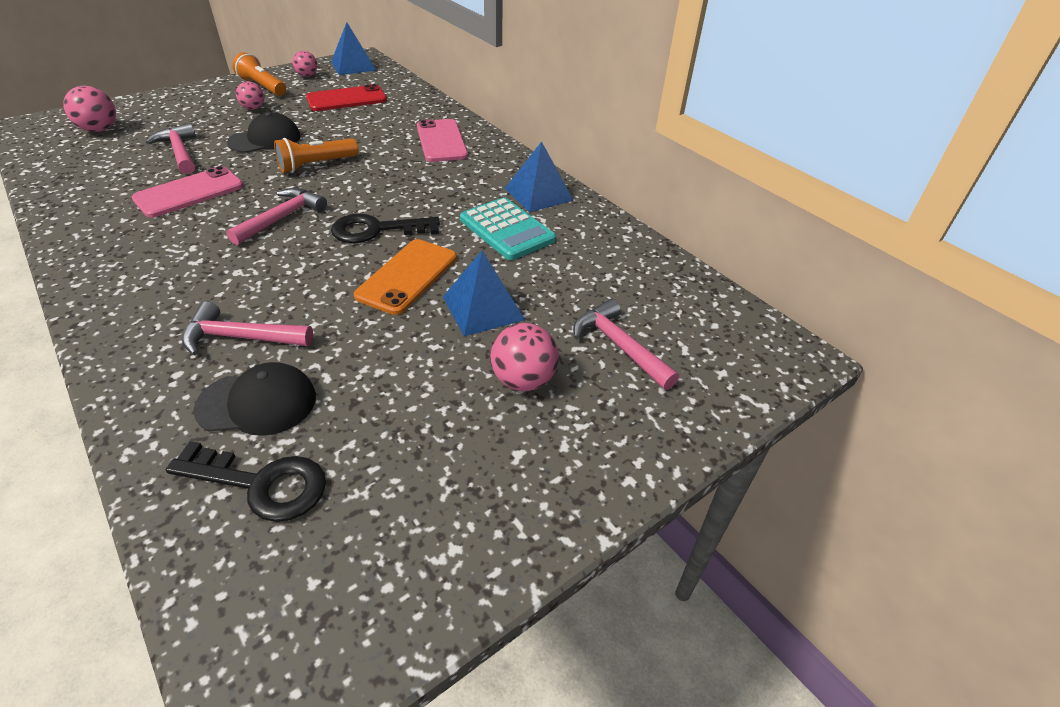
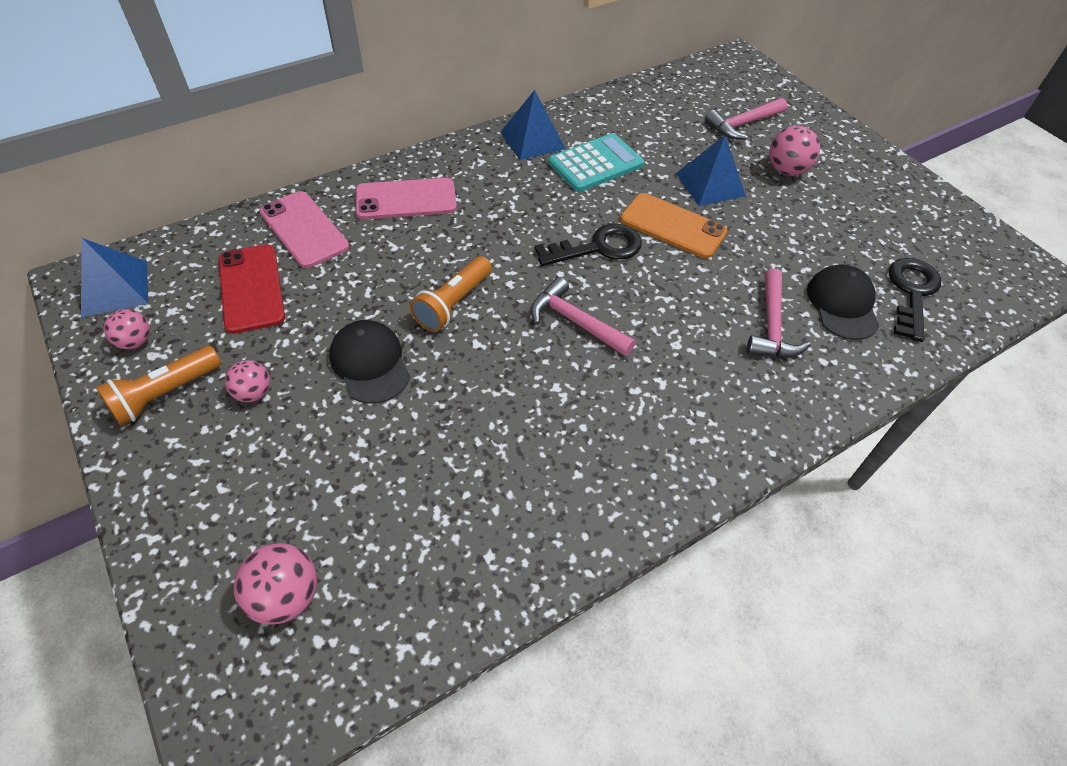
camera: 85 degrees left, 10 degrees up
(180, 152) = (392, 456): pink hammer -> none
(189, 192) = (514, 419): pink phone -> pink phone (304, 229)
(316, 165) = (453, 304): orange flashlight -> orange flashlight turned 60 degrees clockwise
(376, 230) = (598, 247): black key -> black key turned 105 degrees counterclockwise

